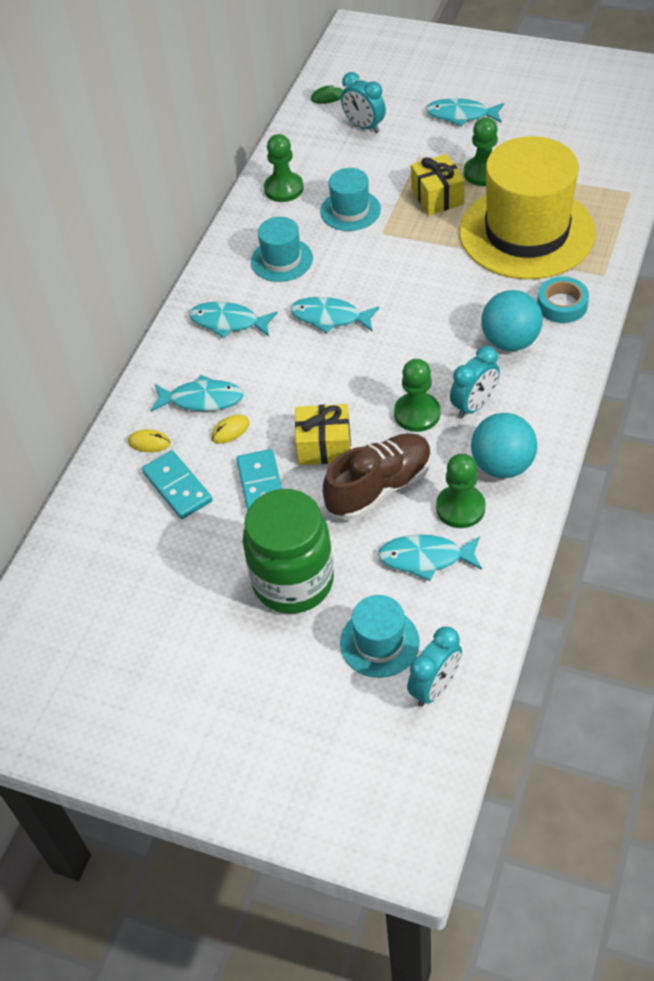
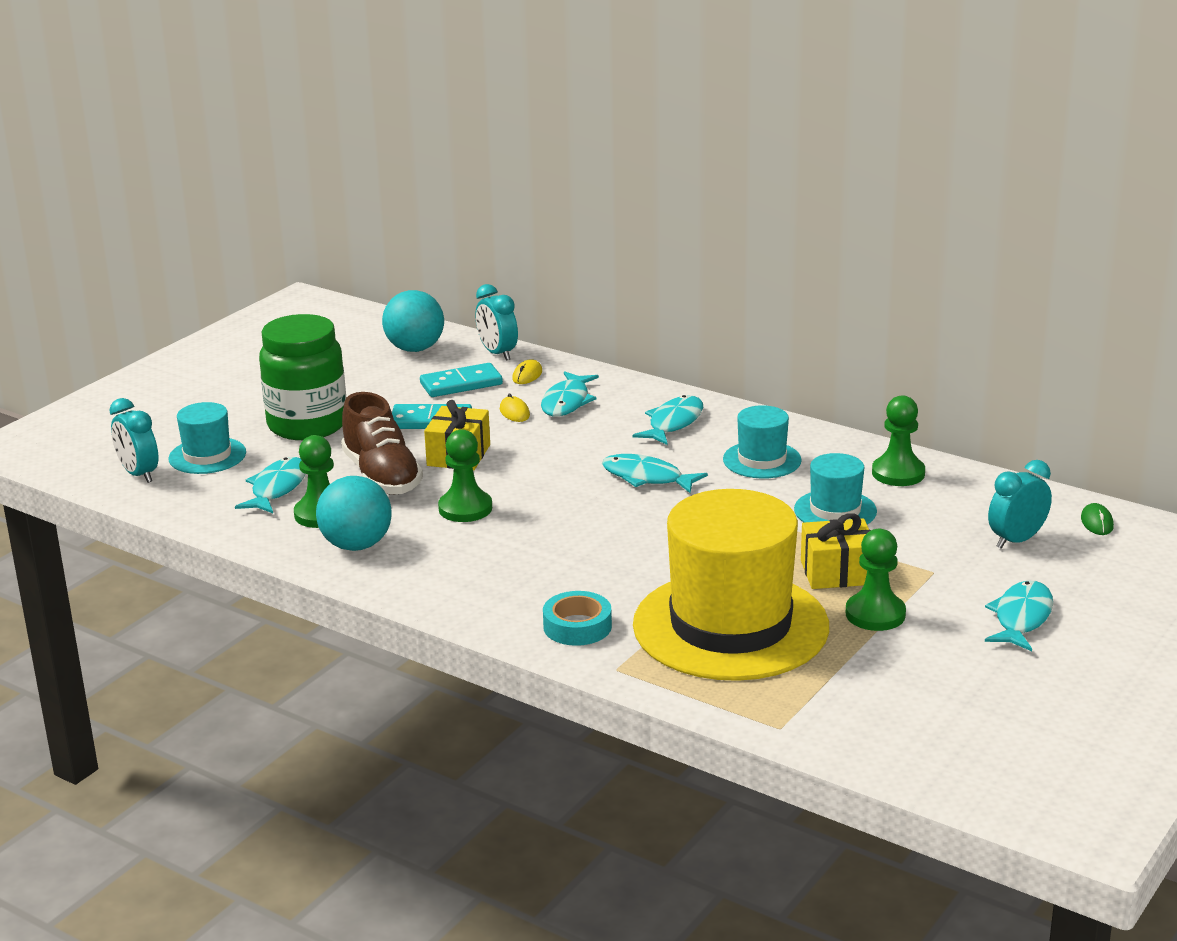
camera: 100 degrees right, 25 degrees down
(330, 317) = (646, 478): turquoise fish -> turquoise fish turned 90 degrees counterclockwise
(474, 405) = (453, 542): turquoise clock -> turquoise clock (497, 353)
(510, 341) = (537, 580): turquoise ball -> turquoise ball (415, 349)

